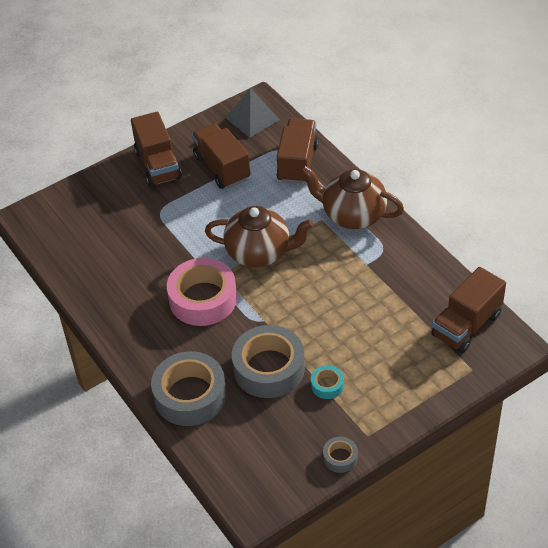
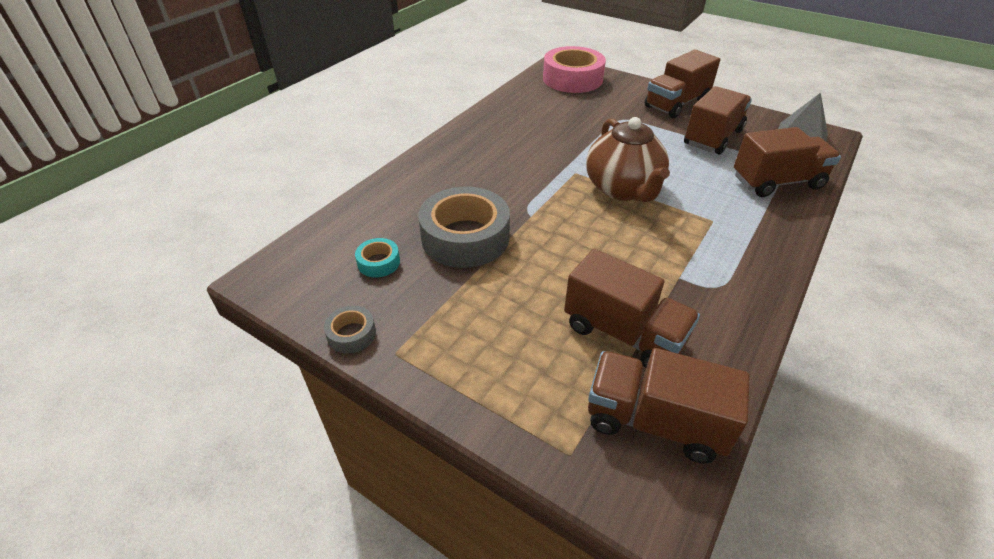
camera: 65 degrees right, 5 degrees down
(190, 395) = (404, 193): grey tape -> none
(203, 299) = (533, 170): pink tape -> pink tape (572, 79)
(327, 385) = (463, 292): turquoise tape -> turquoise tape (378, 262)
(352, 215) = (746, 244): brown teapot -> none
(401, 313) = (624, 333): none -> brown truck

